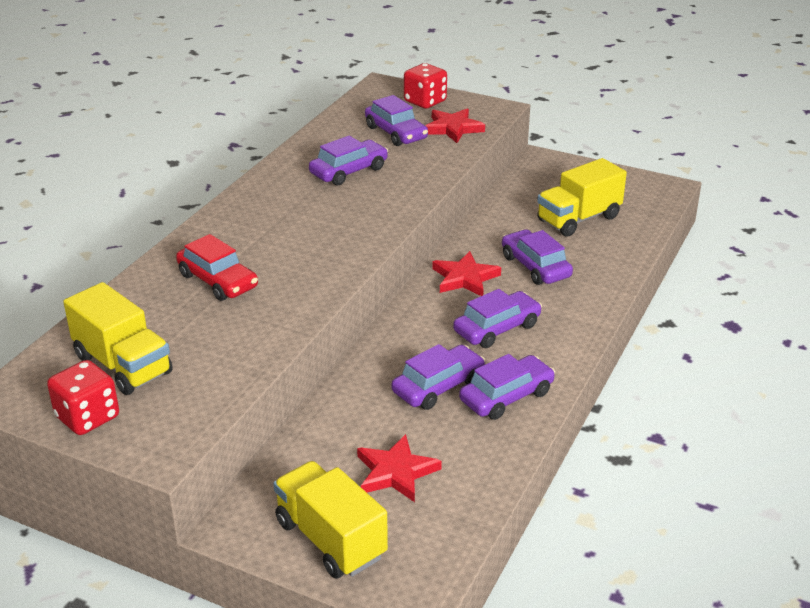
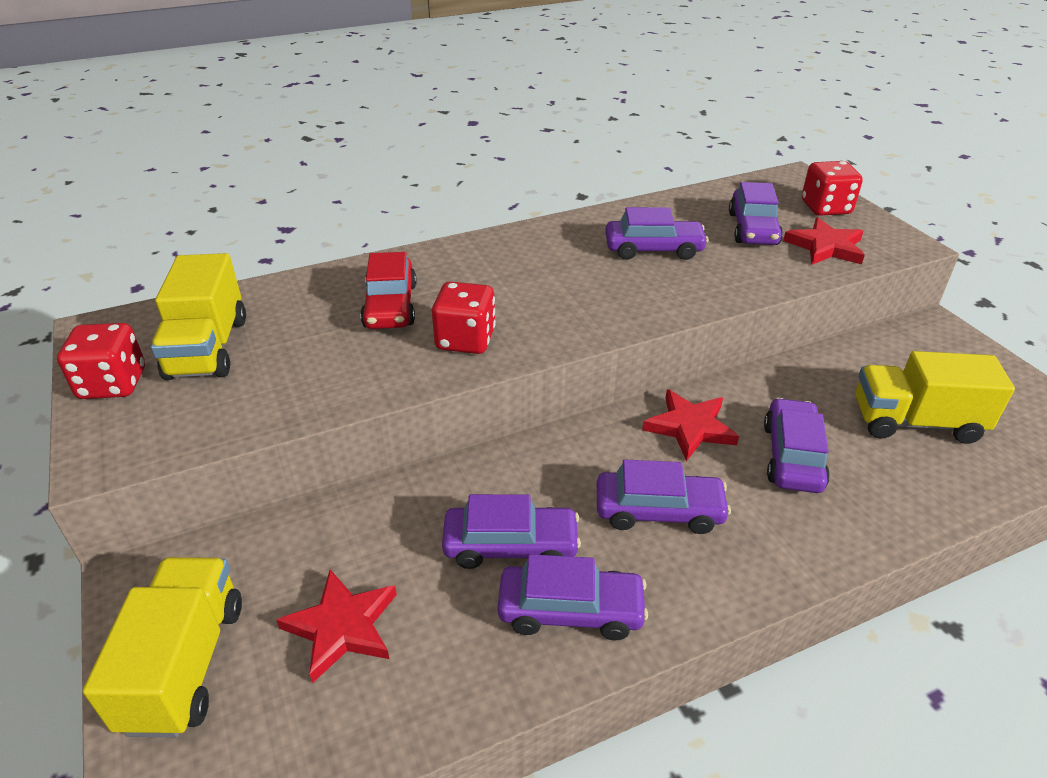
camera: 40 degrees right, 5 degrees up
(302, 278) = (465, 340): none -> red dice

